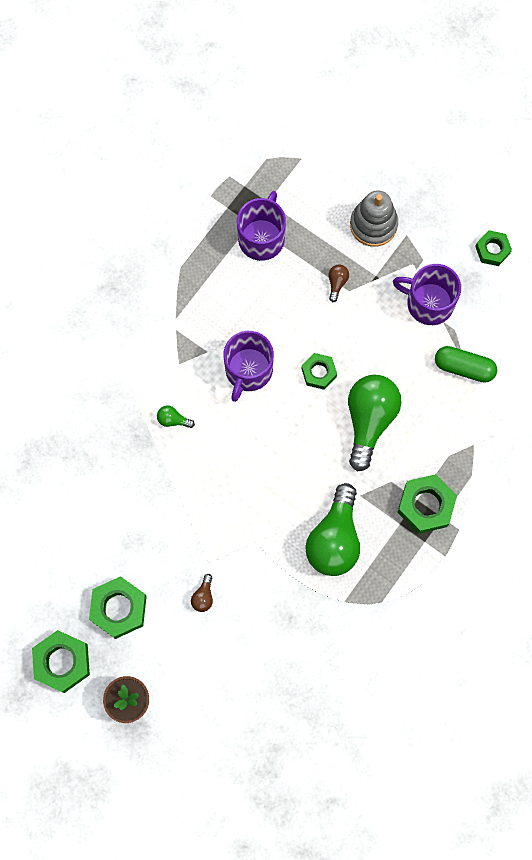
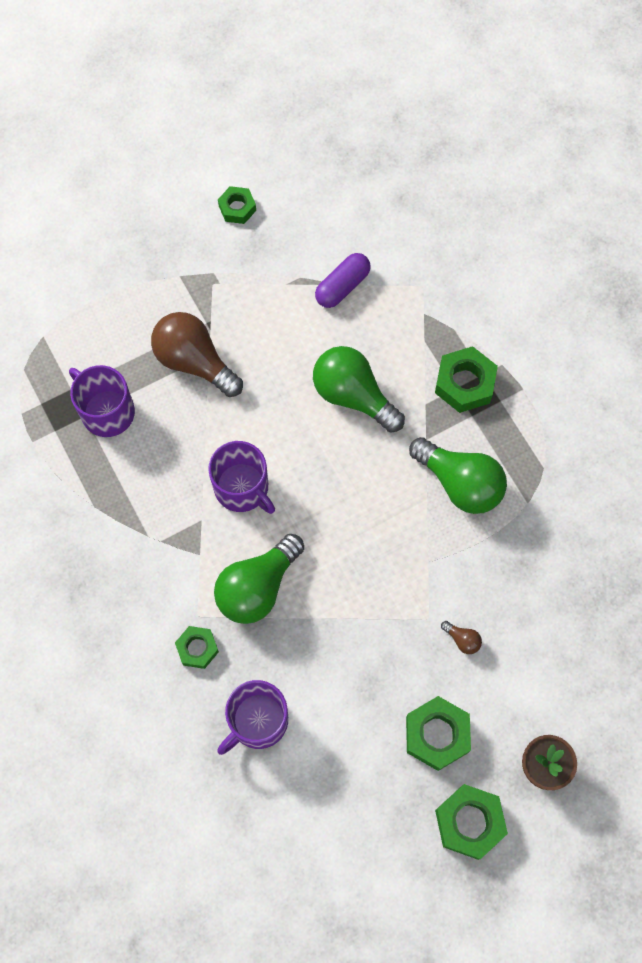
camera: 65 degrees left, 5 degrees down
(173, 420) = (258, 587): green light bulb -> green light bulb, size x2.48
(319, 372) = (279, 421): green nut -> green nut (197, 648)
(337, 283) = (194, 362): brown light bulb -> brown light bulb, size x2.48
(373, 224) = (152, 301): grey stacking toy -> none
(428, 303) = (260, 288): purple mug -> purple mug (257, 721)
(464, 367) = (342, 286): green capsule -> purple capsule

